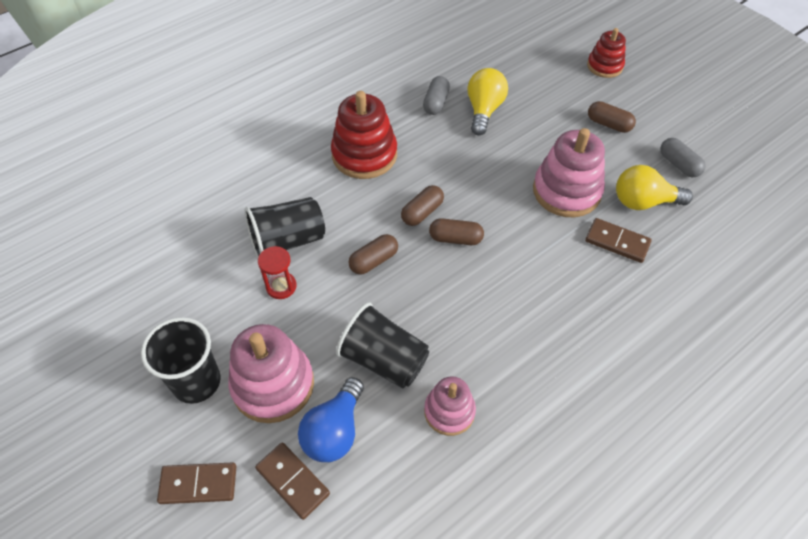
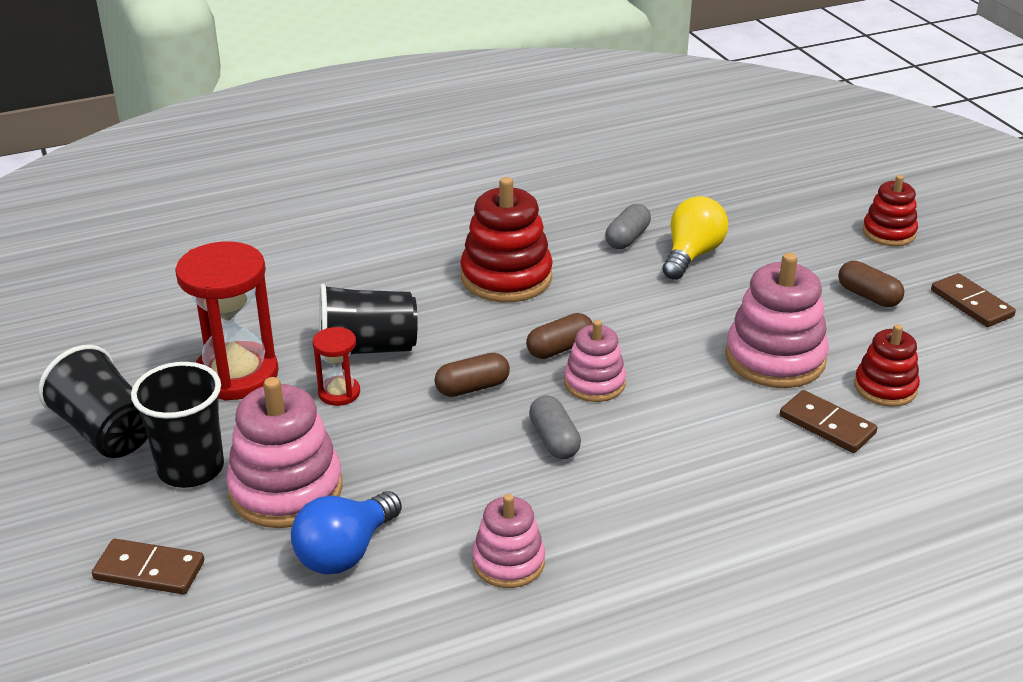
camera: 15 degrees right, 20 degrees down
(200, 286) = (236, 375): none -> red hourglass
(293, 481) = (269, 592): brown domino -> brown domino (971, 303)
(384, 359) = (442, 491): black cup -> black cup (106, 432)
(455, 238) = (594, 383): brown capsule -> pink stacking toy
(643, 202) = (885, 387): yellow light bulb -> red stacking toy
(679, 164) = (957, 355): grey capsule -> grey capsule (554, 440)

